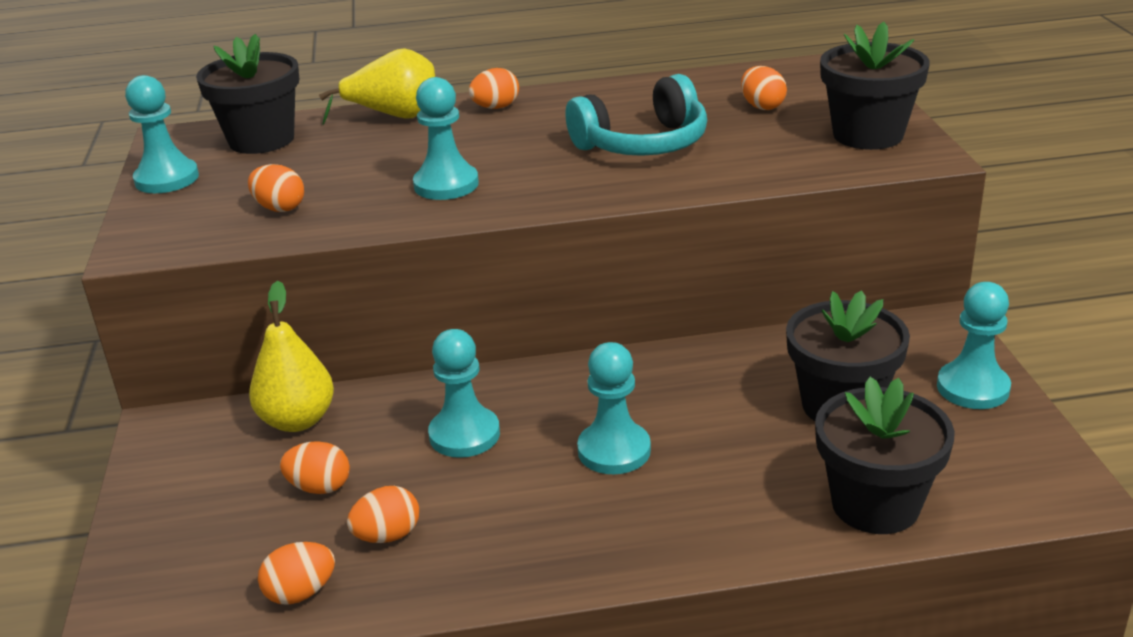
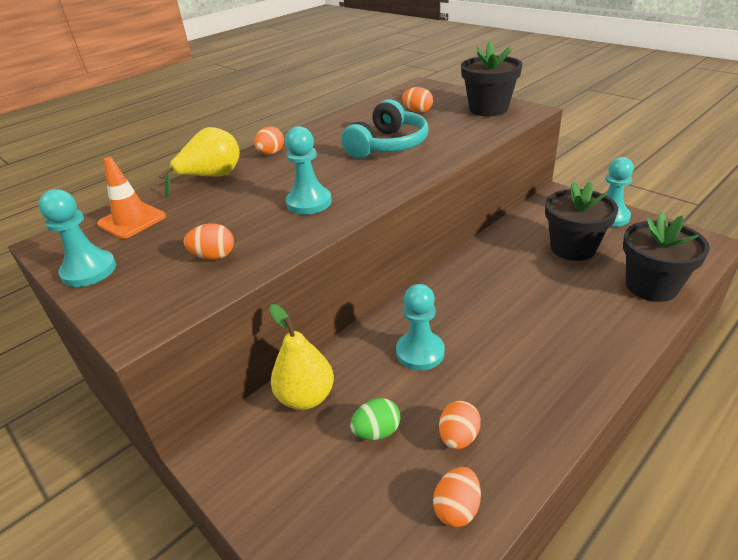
camera: 35 degrees left, 5 degrees up
(261, 140) = (132, 220): black flower pot -> orange traffic cone
(319, 487) = (377, 431): orange egg -> green egg
(614, 450) = (508, 320): turquoise pawn -> none

